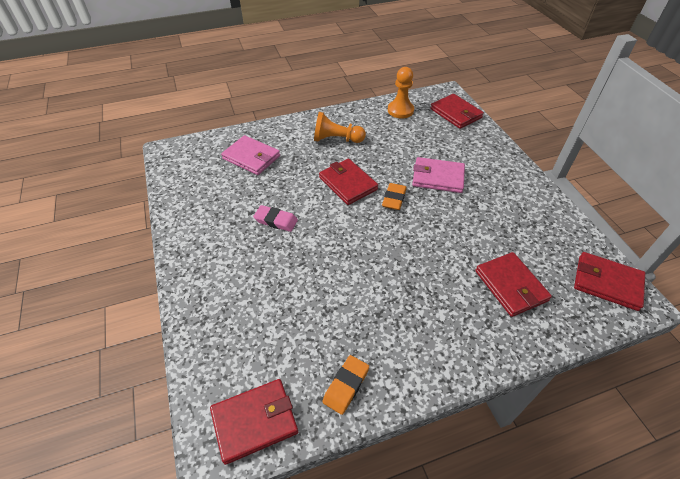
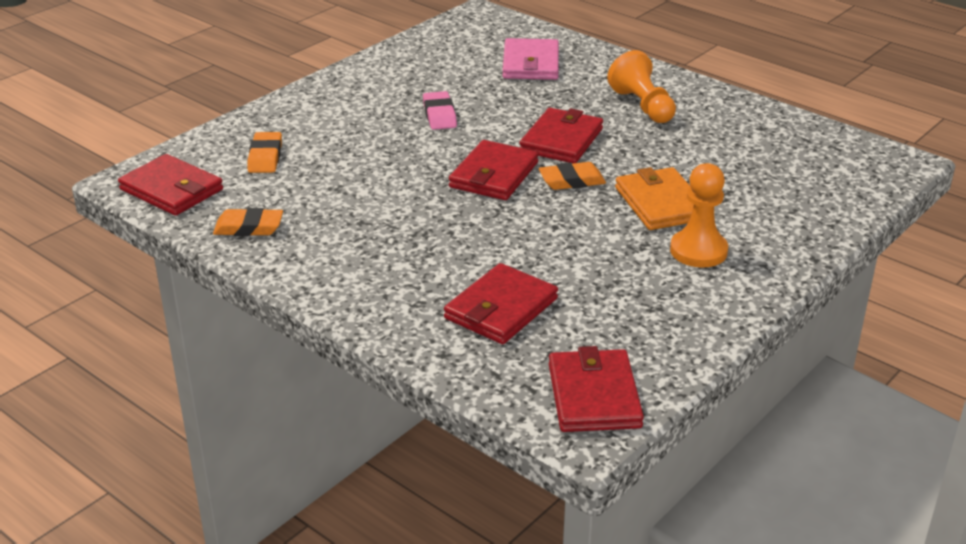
camera: 60 degrees right, 15 degrees down
(254, 336) = (265, 157): none -> orange eraser
(400, 110) = (785, 134): orange pawn -> orange pawn (698, 251)
(437, 177) = (660, 203): pink wallet -> orange wallet
(456, 113) = (850, 182): red wallet -> red wallet (494, 175)

